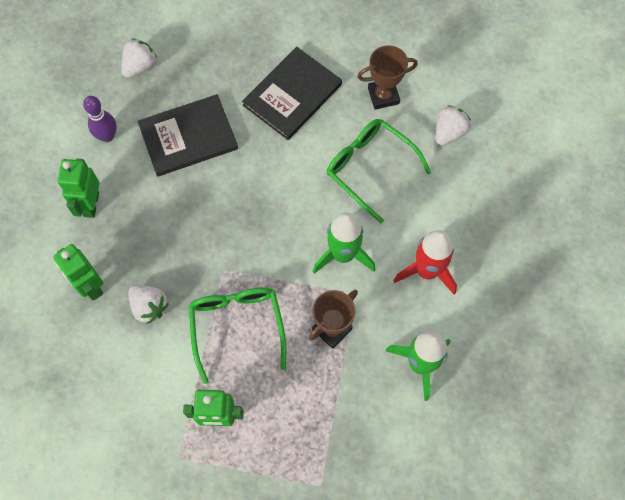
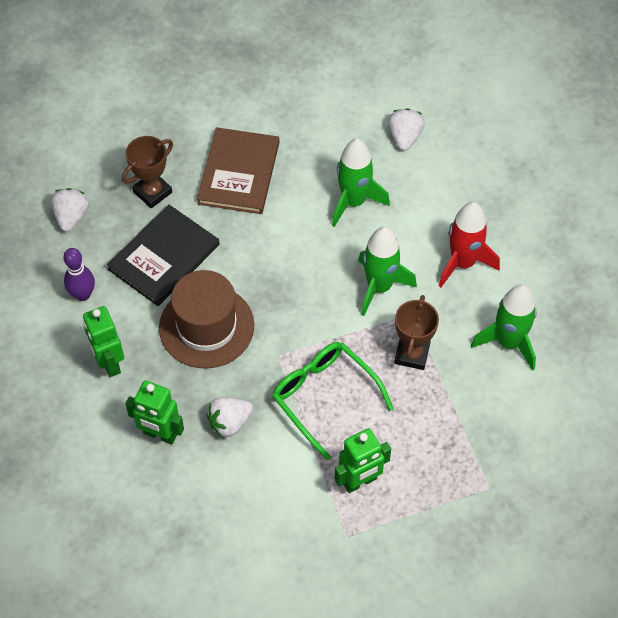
camera: 30 degrees left, 10 degrees down
(149, 307) = (229, 423): white strawberry -> white strawberry turned 135 degrees clockwise
(183, 214) = (206, 326): none -> brown hat
(292, 95) = (238, 173): black book -> brown book
(369, 168) = (353, 202): green glasses -> green rocket
(383, 96) = (324, 134): brown trophy -> brown trophy (152, 192)

